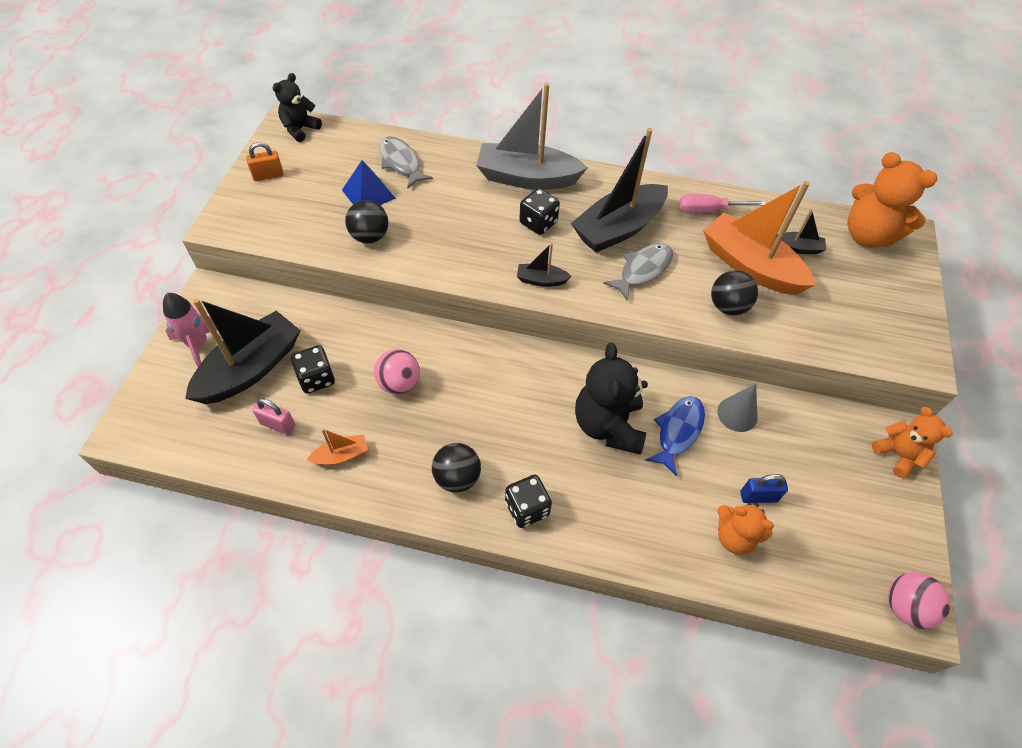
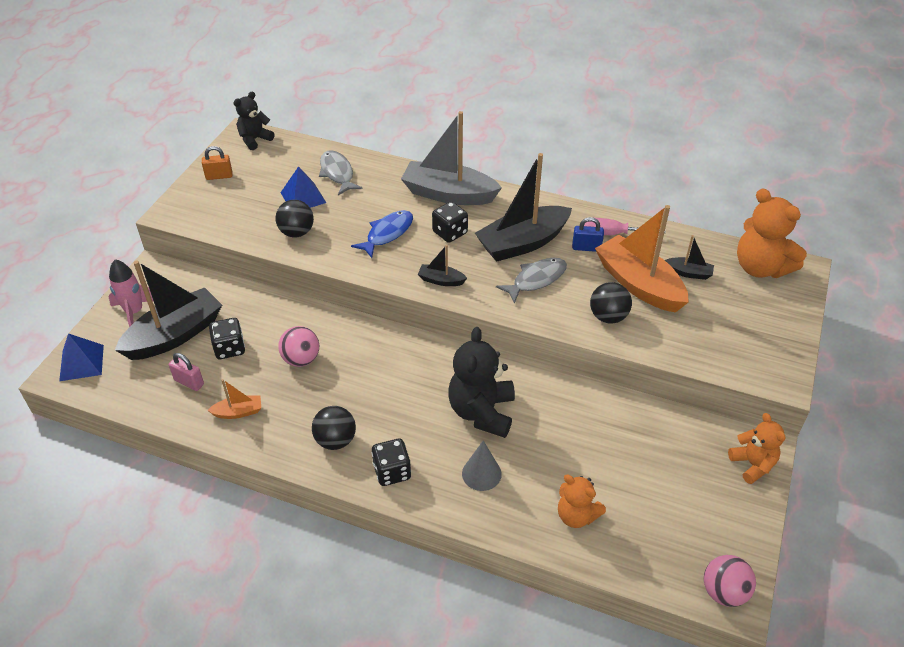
camera: 10 degrees right, 10 degrees down
(148, 413) = (81, 362): none -> blue pyramid
(678, 432) = (545, 424): blue fish -> blue fish (387, 234)
(737, 414) = (605, 414): grey cone -> grey cone (481, 473)
(758, 496) = (608, 485): blue padlock -> blue padlock (586, 248)

